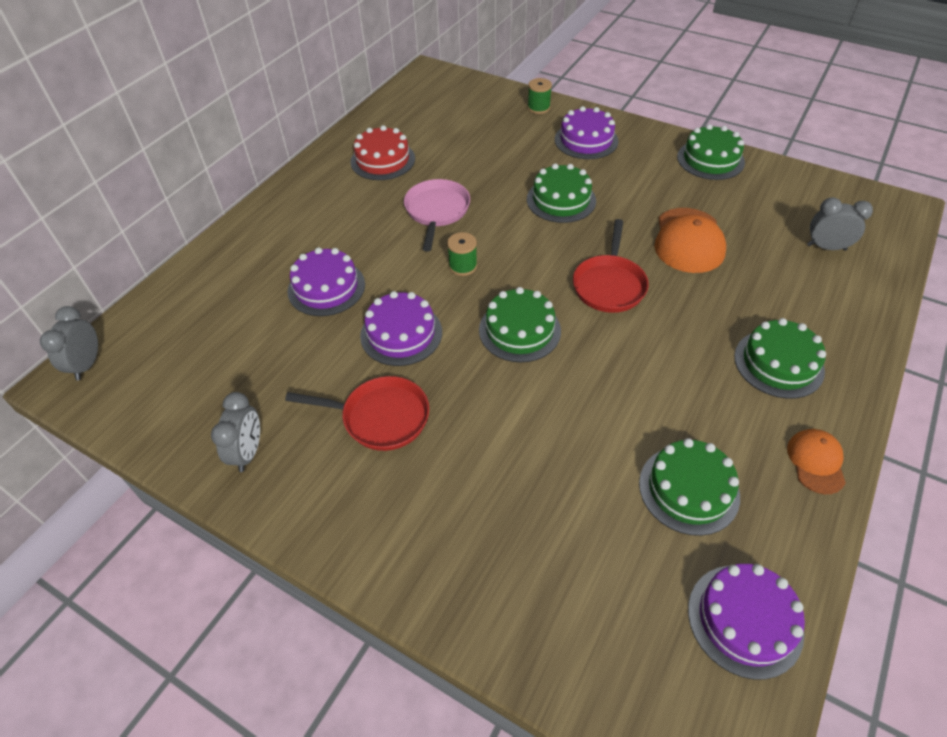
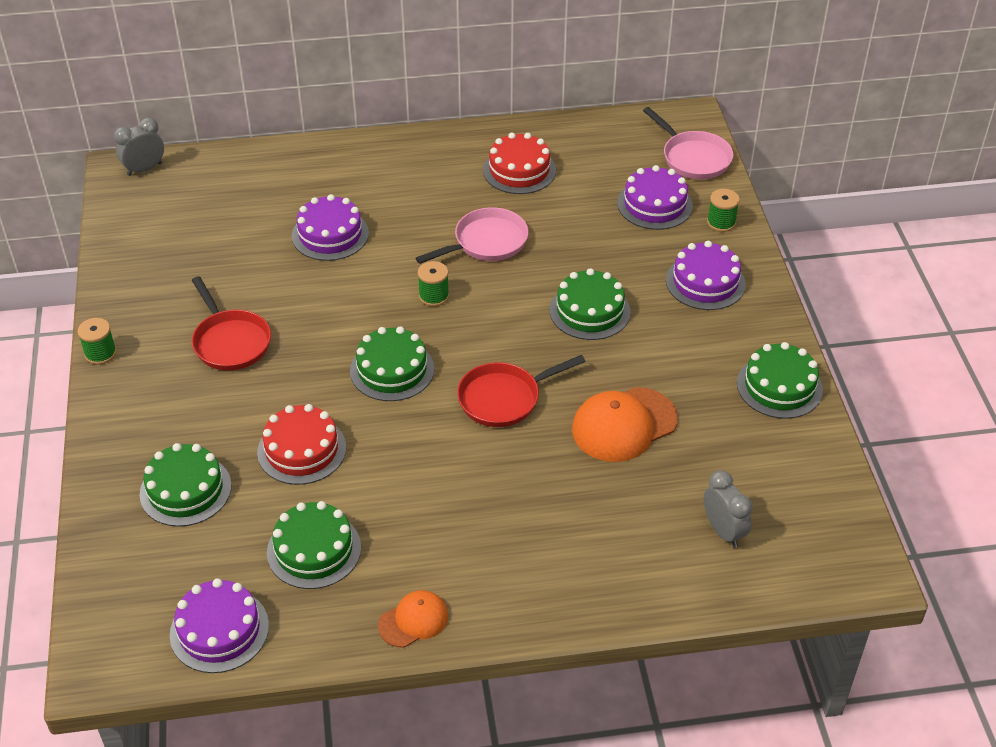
camera: 50 degrees right, 5 degrees down
(248, 452) = (142, 295): grey clock -> none
(288, 529) = (100, 353): none -> green spool
(401, 334) = (322, 304): purple cake -> purple cake (654, 204)
(466, 88) = (693, 158): none -> pink pan
(560, 435) = (301, 450): none -> red cake
(778, 363) = (512, 554): green cake -> green cake (185, 490)

